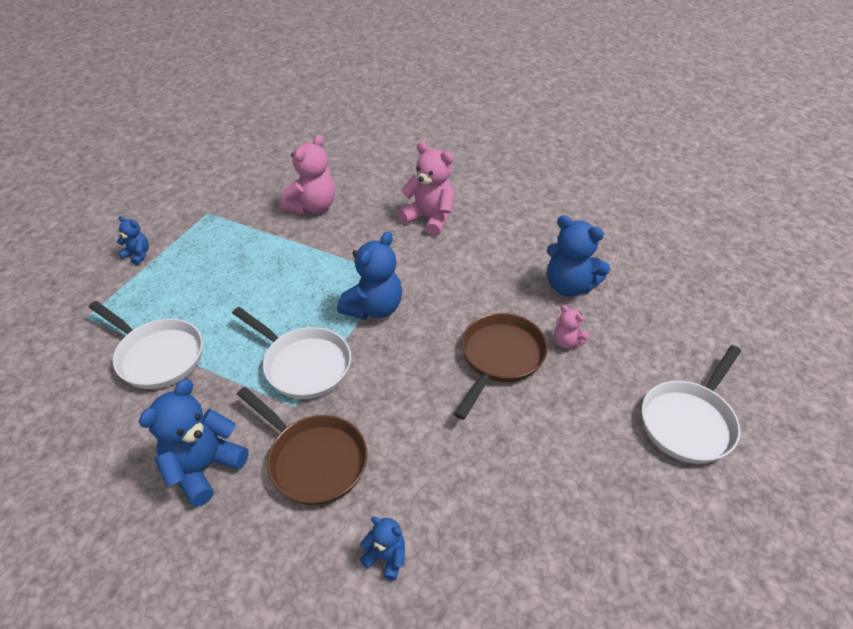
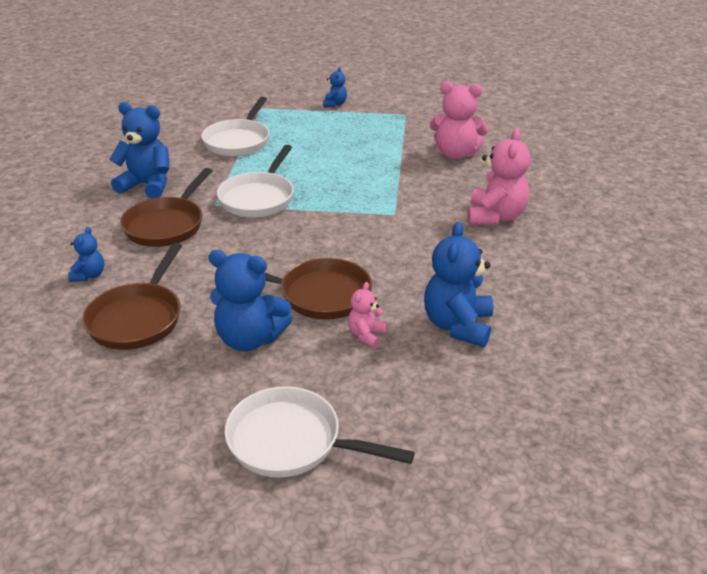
camera: 70 degrees right, 10 degrees down
(374, 308) = (343, 214): blue teddy bear -> blue teddy bear (250, 339)
(489, 514) = (138, 318): none -> brown pan

